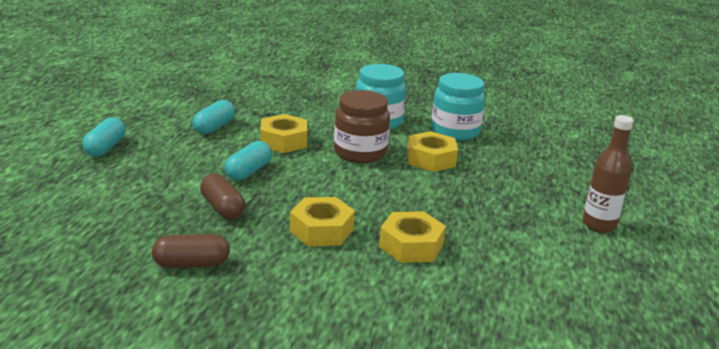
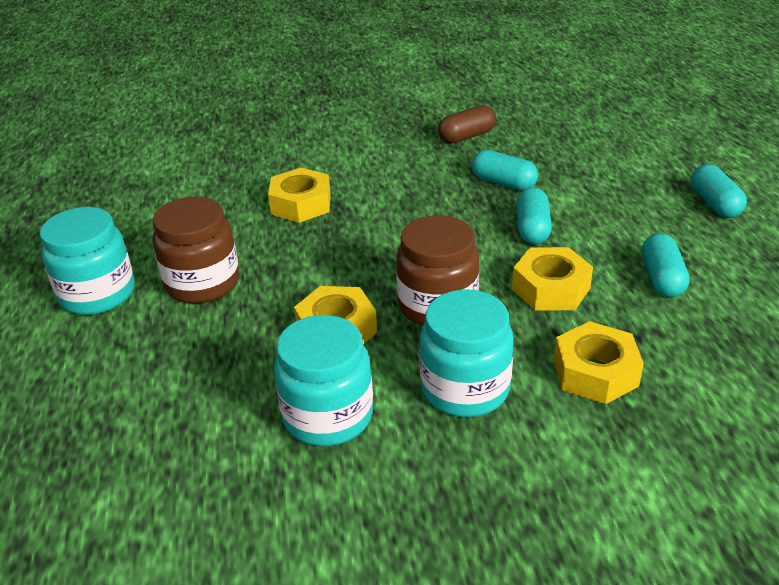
camera: 160 degrees right, 10 degrees up
(222, 208) = (503, 183): brown capsule -> turquoise capsule
(321, 230) = (393, 192): yellow nut -> yellow nut (595, 372)
(515, 209) = (202, 283): none -> brown jar
(599, 225) = (97, 294): brown bottle -> turquoise jar

